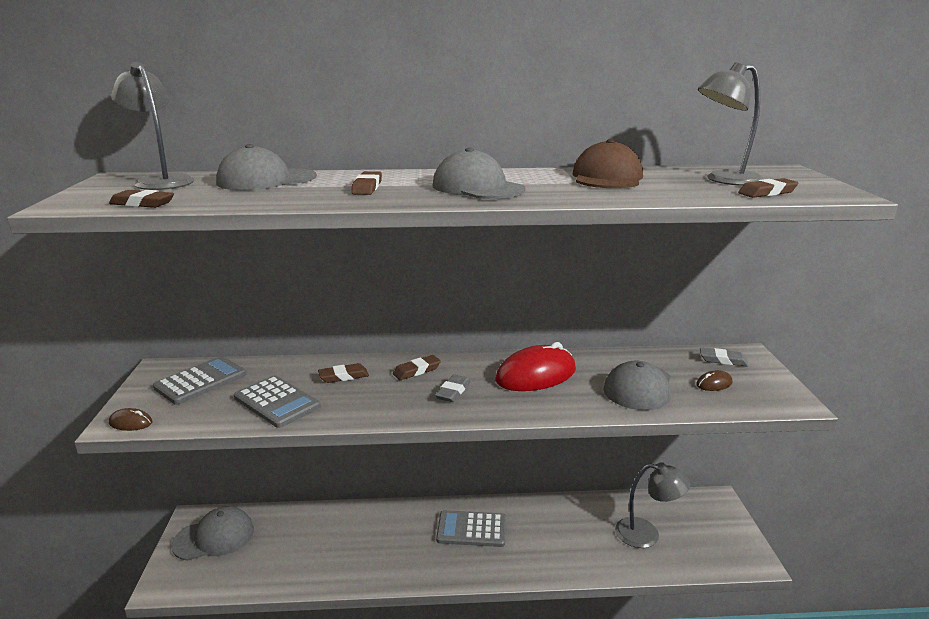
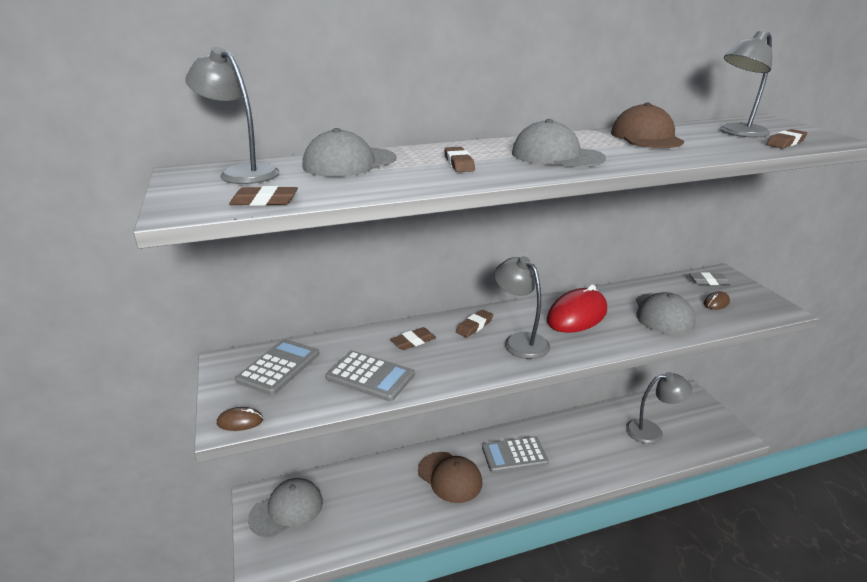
camera: 15 degrees left, 5 degrees up
(390, 538) = (450, 477): none -> brown cap
(453, 391) = (520, 341): grey eraser -> grey lamp

